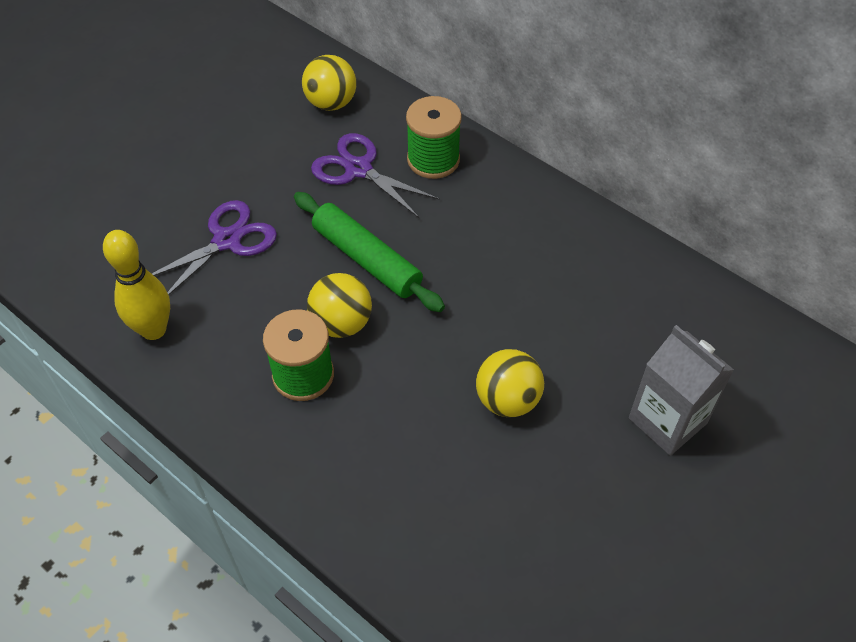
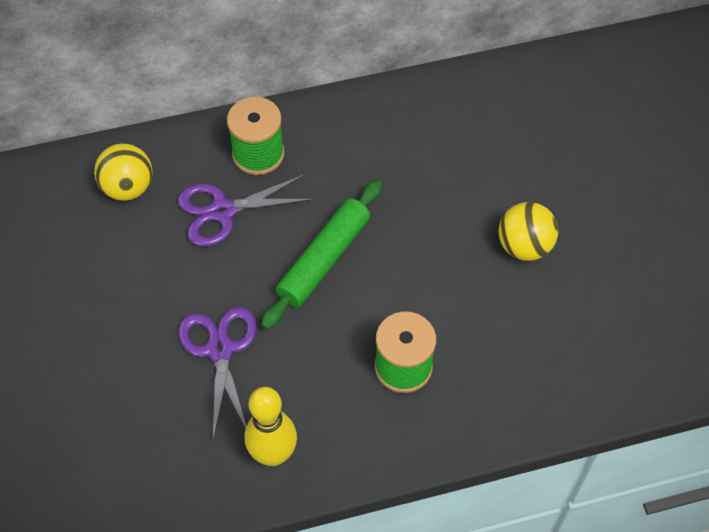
camera: 55 degrees left, 5 degrees up
(341, 323) = (374, 313): yellow ball -> none
(367, 259) = (323, 259): green rolling pin -> green rolling pin turned 45 degrees counterclockwise
(667, 420) = (608, 163): grey carton -> none

